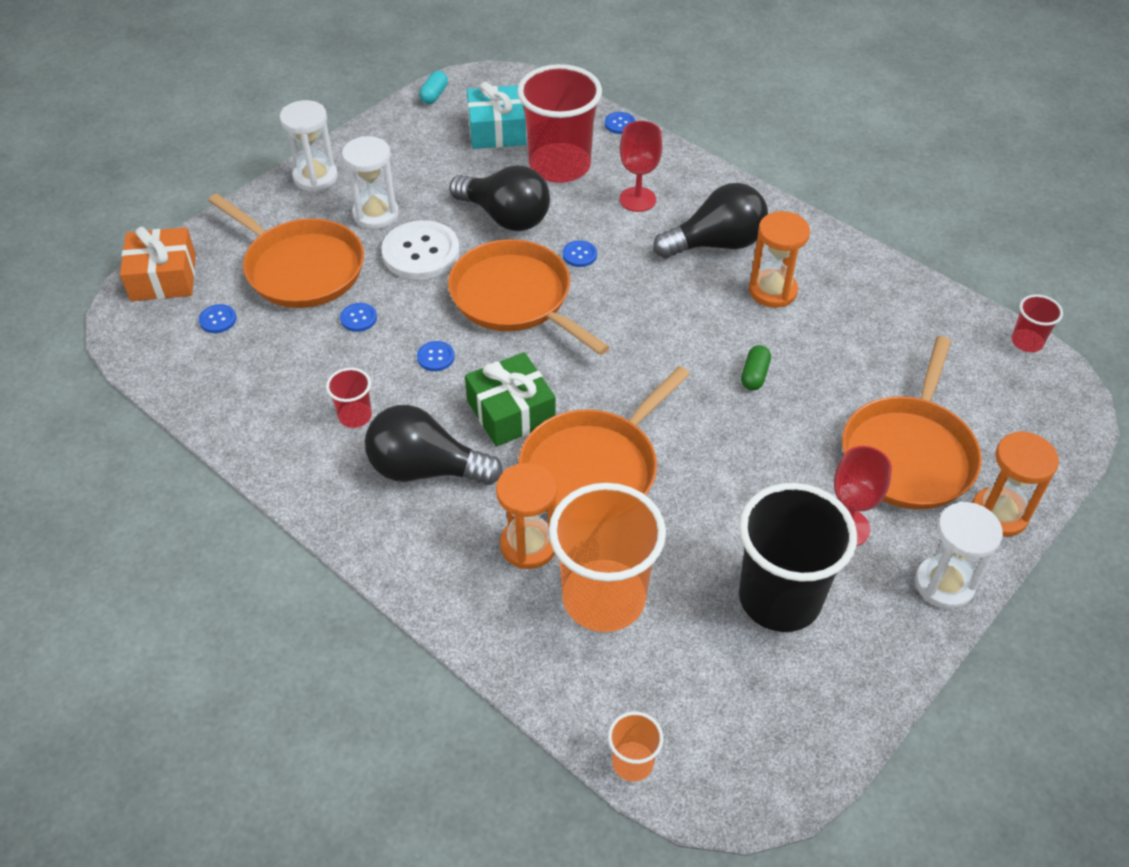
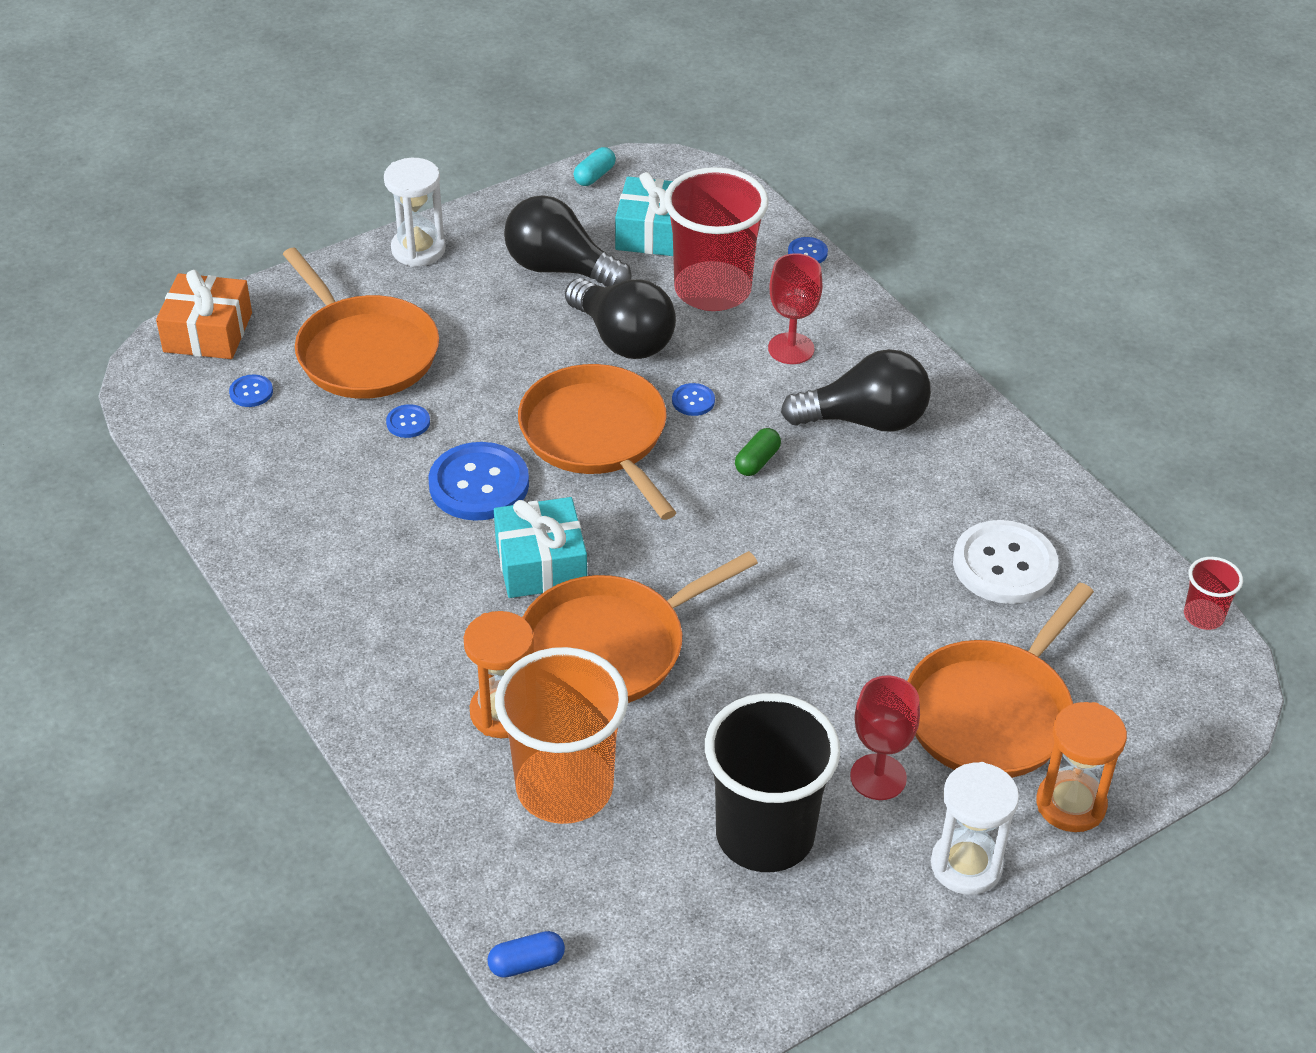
camera: 15 degrees right, 5 degrees down
(355, 416) = (364, 531): red cup -> none
(375, 214) = (472, 306): white hourglass -> none
(421, 252) = (507, 361): white button -> white button (1004, 565)
(426, 469) = (421, 605): black light bulb -> black light bulb (560, 269)
(435, 357) = (479, 484): blue button -> blue button, size x2.23
(511, 412) = (541, 563): green gift -> turquoise gift
(632, 763) = (526, 963): orange cup -> blue capsule
(754, 375) = (844, 583): green capsule -> green capsule (757, 461)
(772, 291) = (910, 490): orange hourglass -> none

